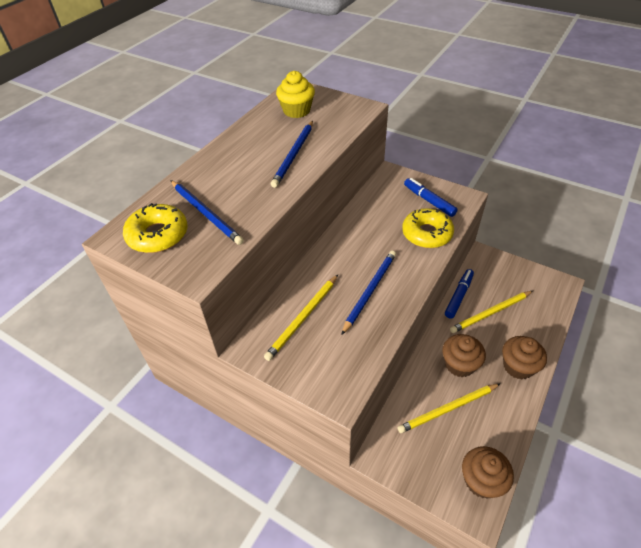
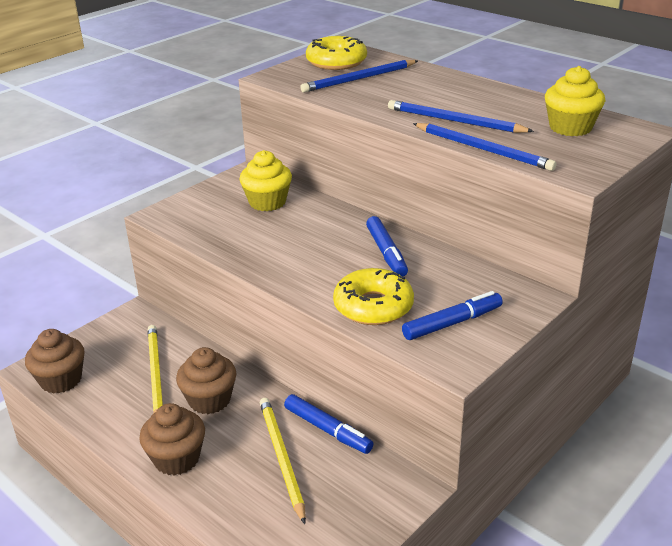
camera: 100 degrees right, 15 degrees down
(303, 318) = (267, 202): yellow pencil -> yellow cupcake
(363, 236) = (386, 253): none -> blue marker
(370, 291) = (285, 246): blue pencil -> blue pencil (483, 149)

